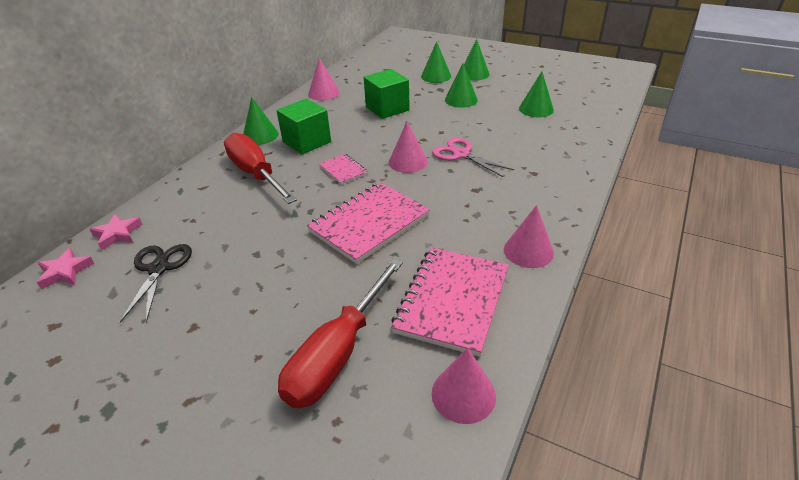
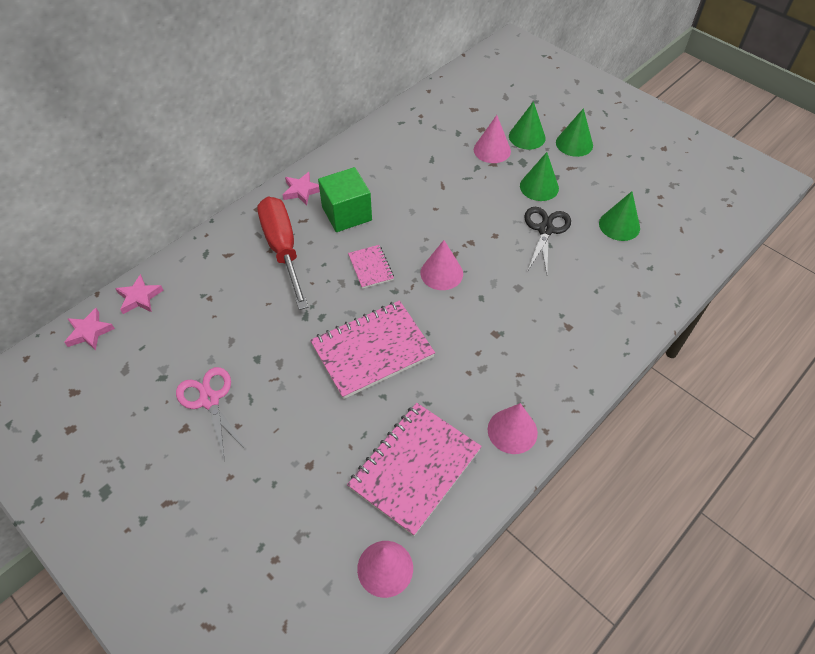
camera: 15 degrees right, 15 degrees up
(158, 268) = (168, 352): black scissors -> black scissors (545, 230)
(260, 135) = (301, 191): green cone -> pink star
(324, 93) = (388, 136): pink cone -> pink cone (492, 150)
(338, 353) = (296, 494): red screwdriver -> none
(387, 108) = (450, 181): green cube -> none
(461, 154) = (502, 277): pink scissors -> pink scissors (209, 400)

